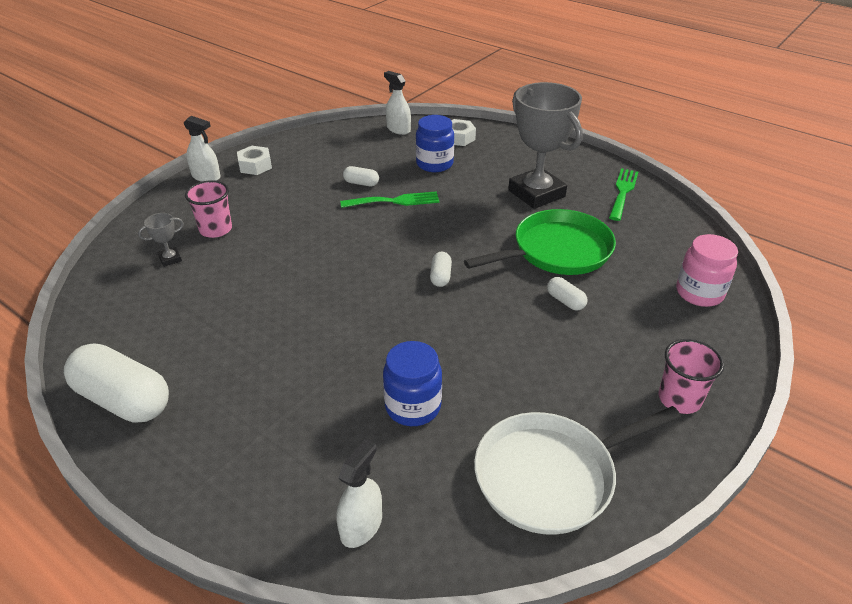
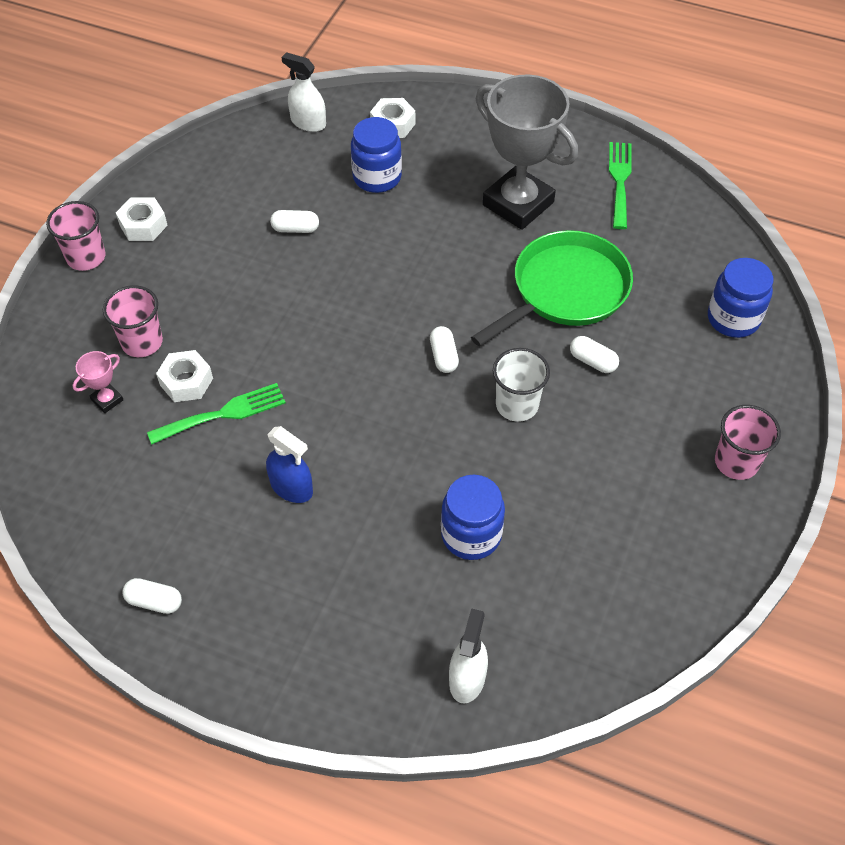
camera: 15 degrees left, 15 degrees up
(123, 400) = (154, 601): white capsule -> white capsule, size x0.46
(170, 259) = (107, 400): grey trophy -> pink trophy
(206, 177) = (86, 257): white spray bottle -> pink cup
(234, 258) = (186, 382): none -> white nut
(277, 341) = (291, 487): none -> blue spray bottle
(395, 201) = (349, 250): green fork -> green fork (224, 413)
(489, 319) = (517, 405): none -> white cup
(550, 476) = (631, 580): white pan -> none
(699, 293) = (733, 319): pink jar -> blue jar

